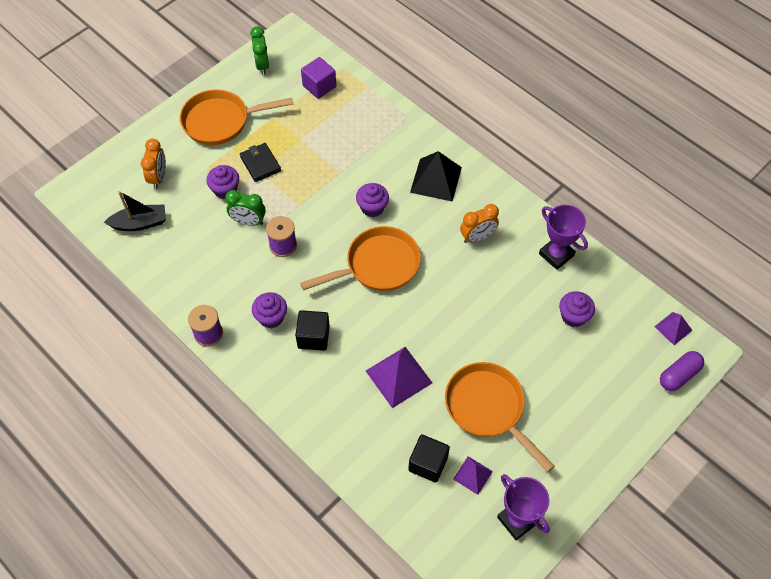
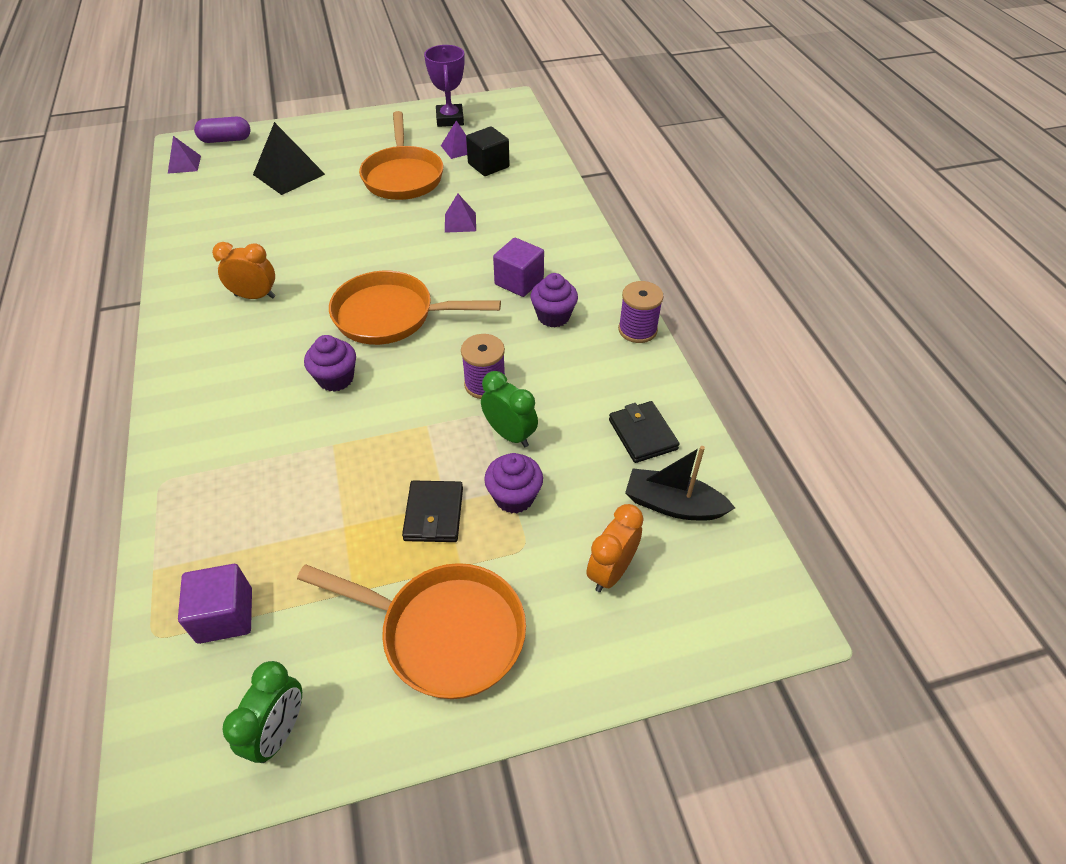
camera: 150 degrees left, 10 degrees down
(173, 256) = (642, 434): none -> black wallet
(313, 337) = (519, 282): black cube -> purple cube
(398, 376) = (460, 222): purple pyramid -> purple pyramid, size x0.57
(436, 179) = (225, 376): black pyramid -> black pyramid (289, 174)
(556, 254) = (200, 249): purple trophy -> none
(573, 316) = (252, 201): purple cupcake -> none

